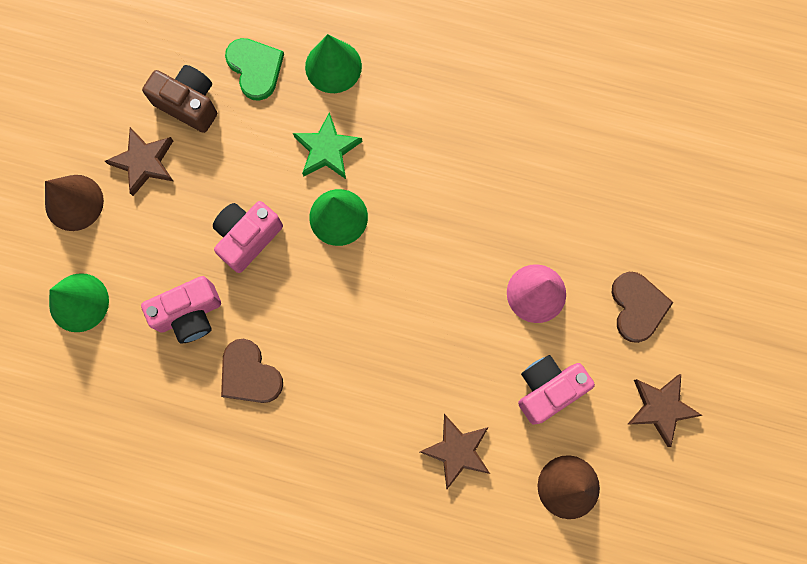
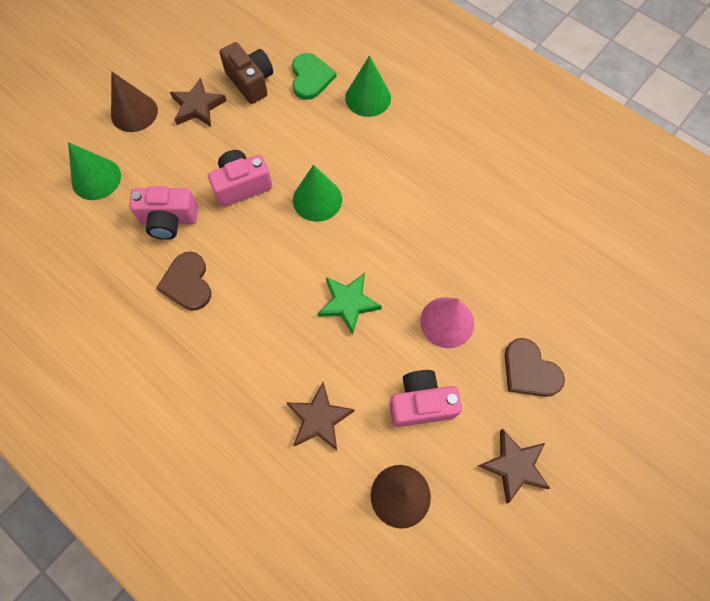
camera: 25 degrees right, 10 degrees down
(327, 150) = (334, 150): green star -> green star (348, 303)
(637, 307) = (529, 370): brown heart -> brown heart turned 120 degrees clockwise

